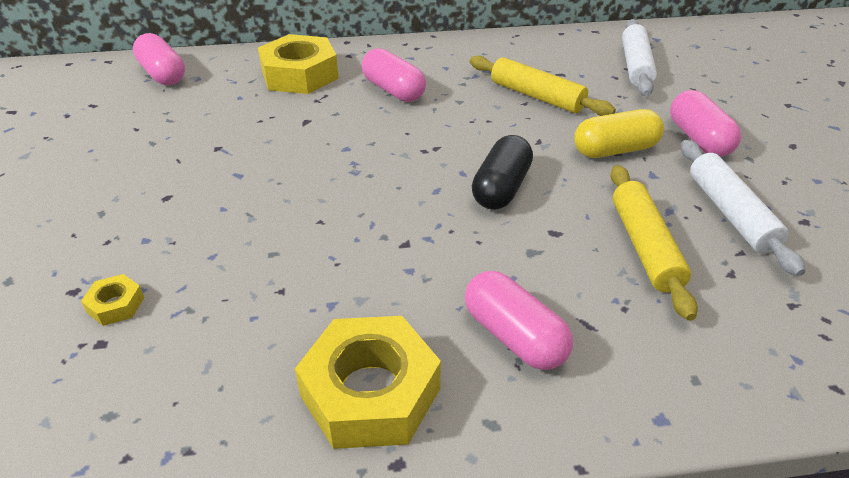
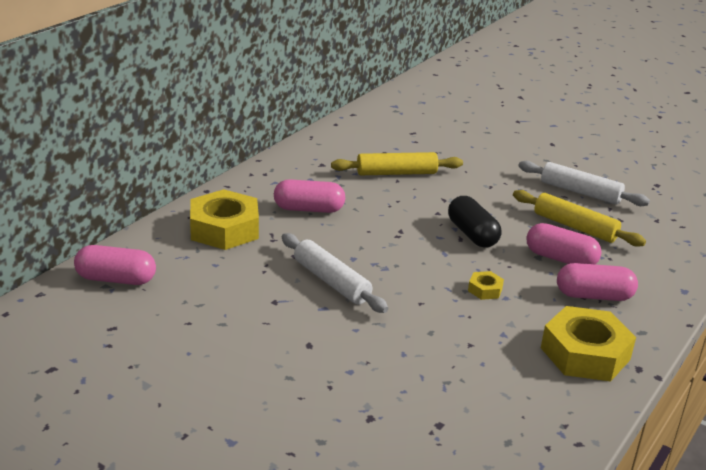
camera: 50 degrees left, 10 degrees down
(115, 305) = (408, 406): yellow nut -> yellow nut (485, 290)
(615, 150) = (486, 185): yellow capsule -> none
(636, 66) = (414, 129): white rolling pin -> white rolling pin (331, 281)
(698, 139) = (511, 160): pink capsule -> pink capsule (560, 259)

